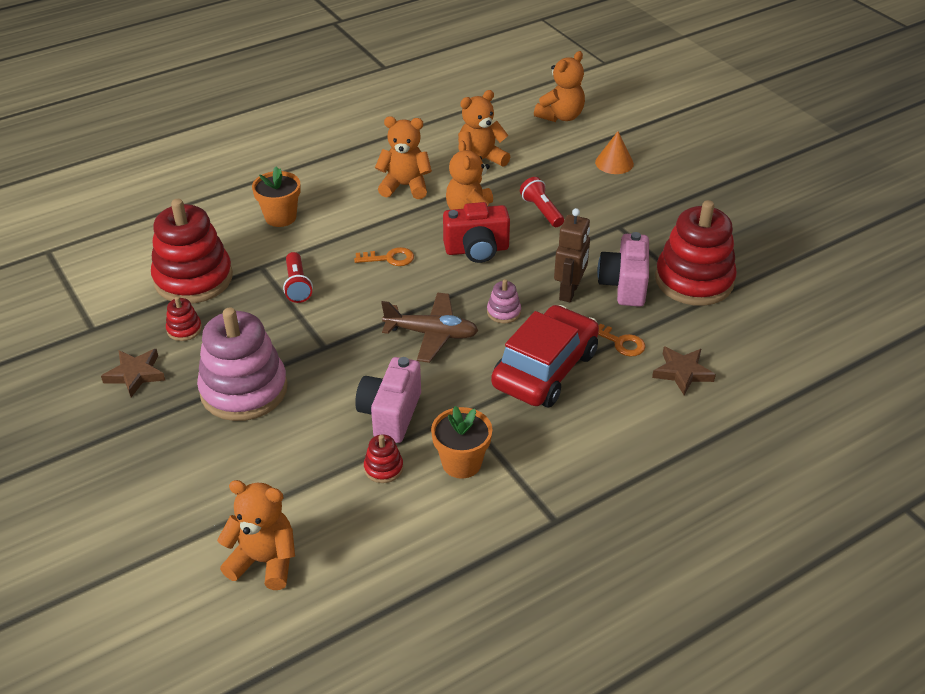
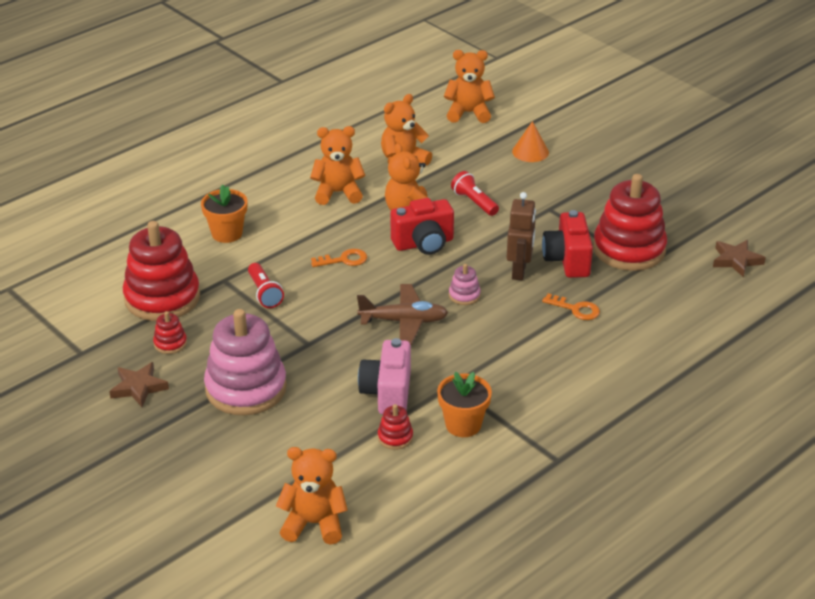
camera: 10 degrees left, 5 degrees down
(545, 369) = (515, 339): red car -> none
(561, 116) = (468, 113): orange teddy bear -> orange teddy bear turned 120 degrees counterclockwise
(624, 285) = (567, 260): pink camera -> red camera
(682, 372) = (637, 328): brown star -> brown star (736, 260)

